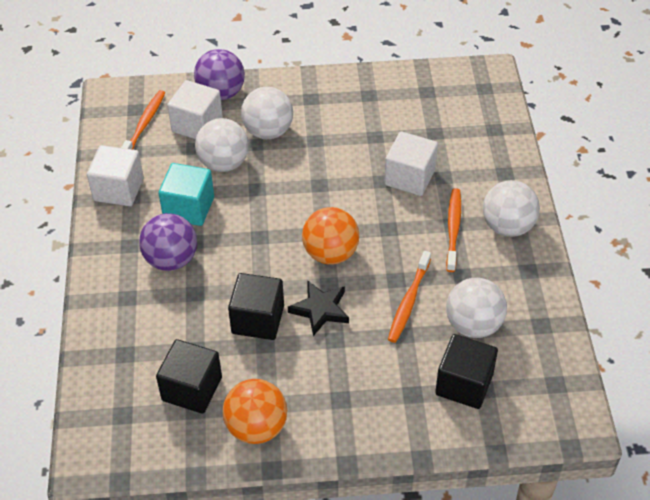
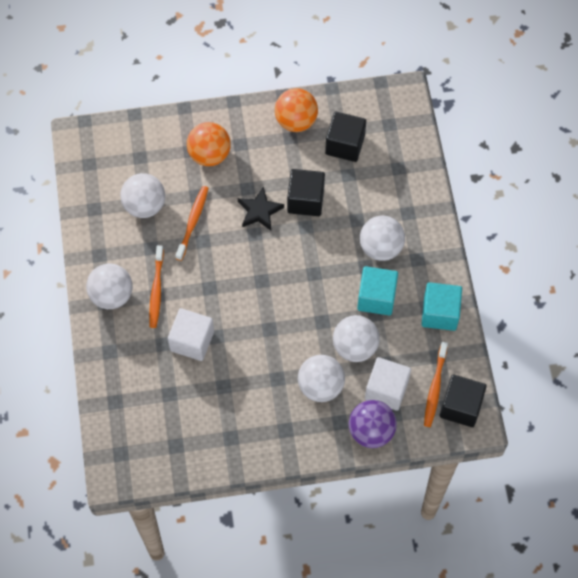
camera: 175 degrees right, 15 degrees up
(118, 189) = (440, 313): white cube -> turquoise cube
(171, 259) = (381, 248): purple ball -> white ball
(330, 253) = (255, 261): orange ball -> orange ball (209, 155)
(464, 384) = (154, 160): black cube -> black cube (460, 407)

